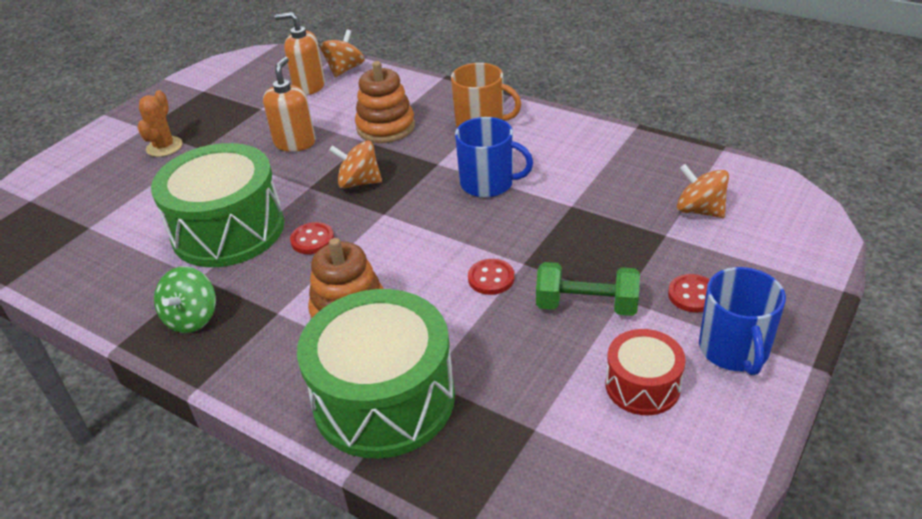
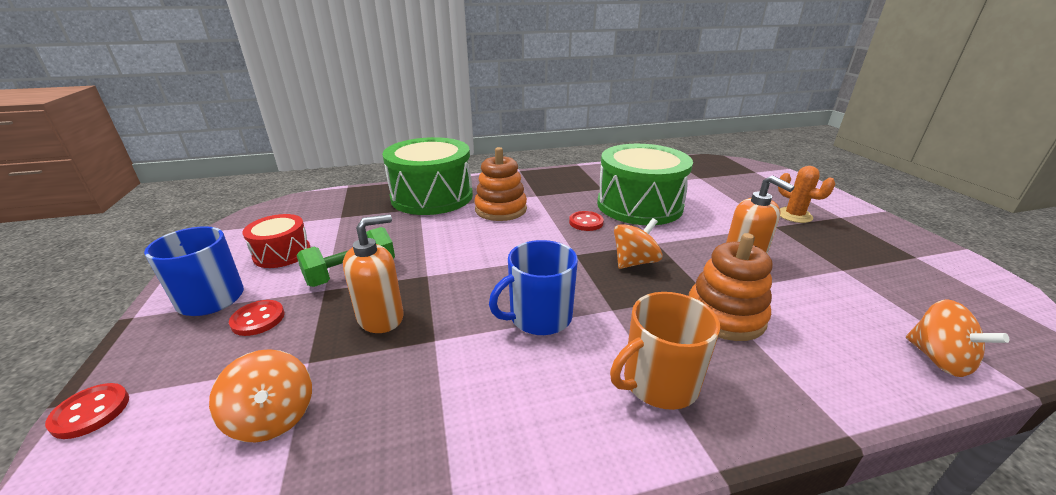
camera: 130 degrees right, 10 degrees down
(192, 318) = (569, 179): green spinning top -> none
(309, 86) = (888, 313): orange soap dispenser -> orange soap dispenser (381, 317)
(491, 278) = (440, 256): red button -> red button (91, 412)
(699, 210) = (273, 417): orange spinning top -> orange spinning top turned 60 degrees clockwise

